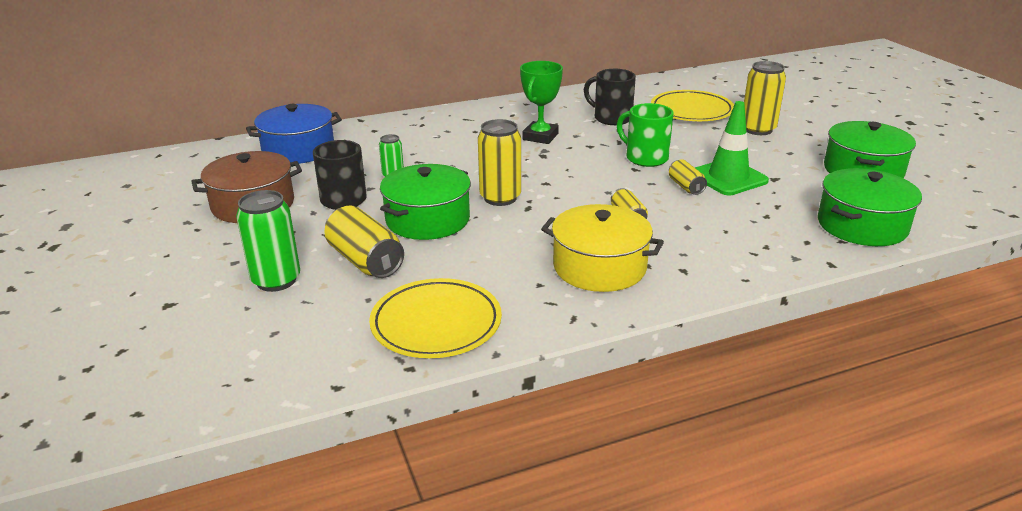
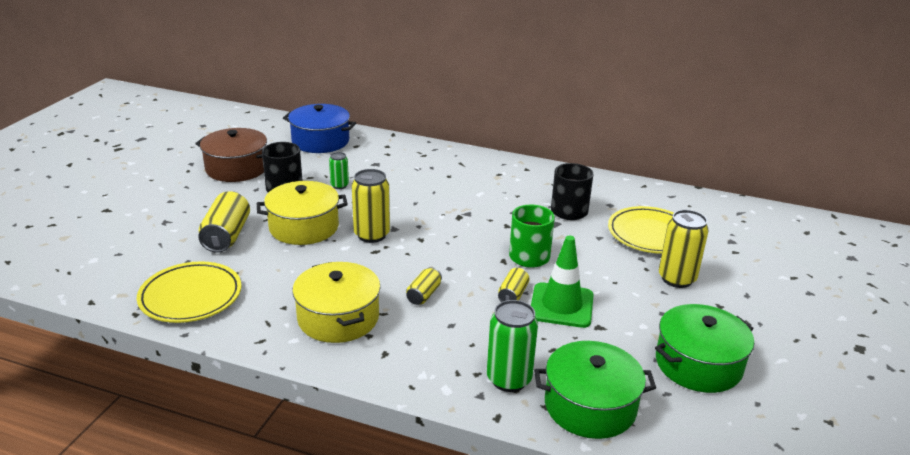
camera: 40 degrees right, 0 degrees up
(276, 280) = (168, 223): green can -> green can (509, 379)
(428, 219) = (304, 227): green pot -> yellow pot
(540, 137) = (485, 201): green trophy -> none

